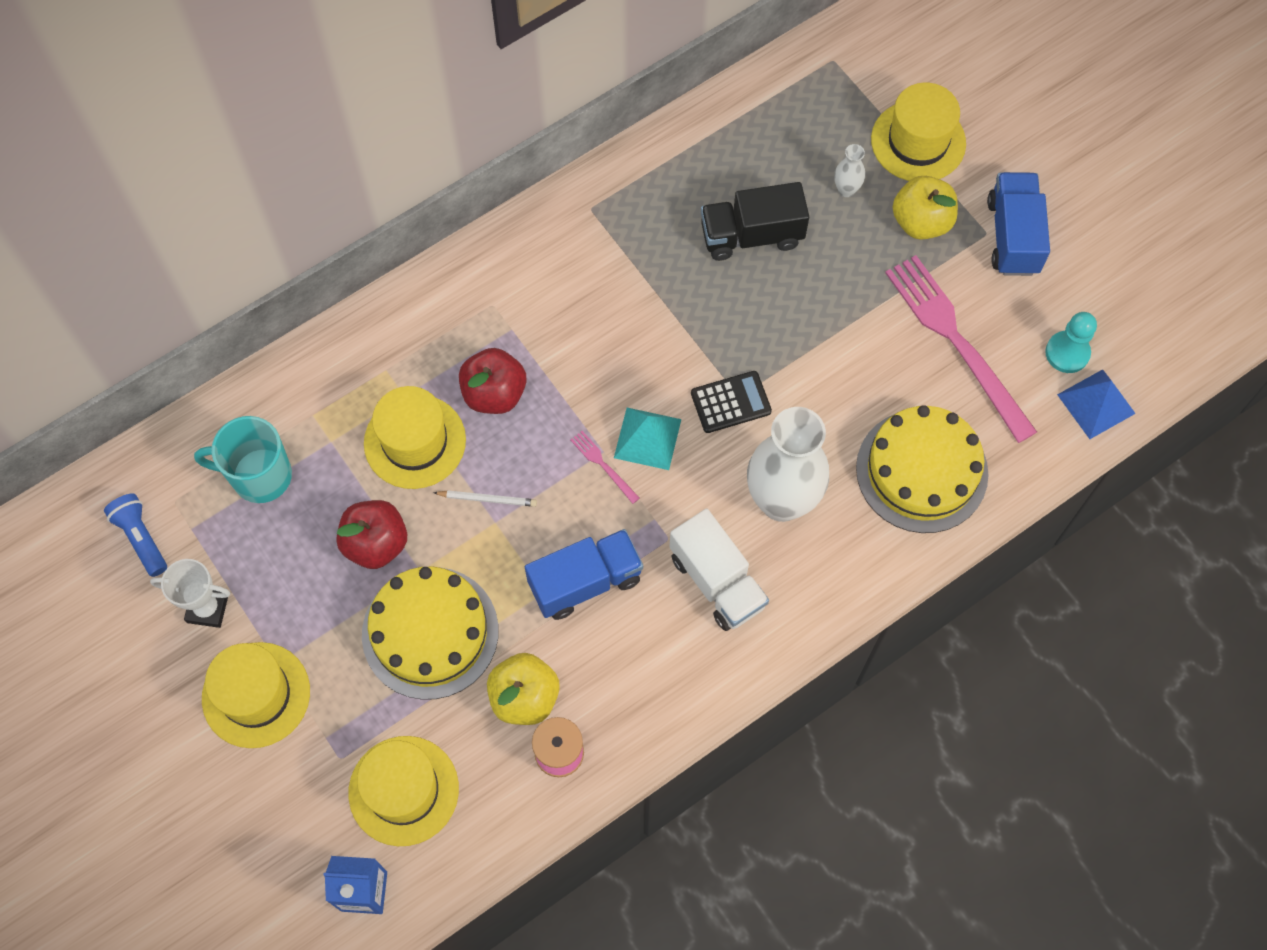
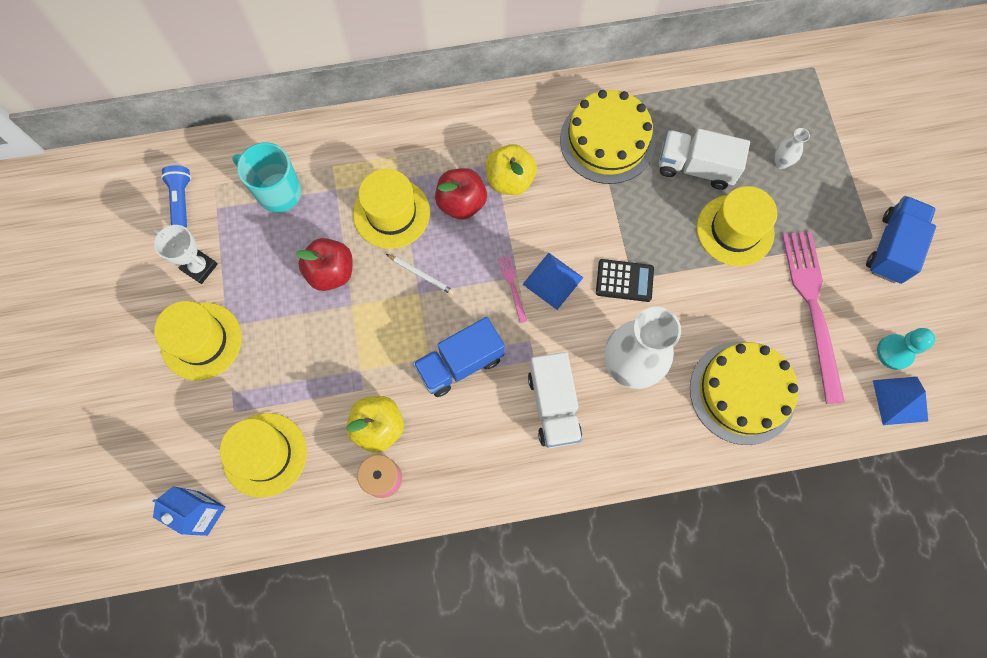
camera: 25 degrees right, 5 degrees up
(430, 632) = (337, 351): yellow cake -> yellow cake (607, 140)
(585, 582) = (460, 364): blue truck -> blue truck turned 150 degrees clockwise
(647, 438) = (552, 281): turquoise pyramid -> blue pyramid
(751, 235) = (695, 168): black truck -> white truck
(918, 141) = (850, 150): yellow hat -> yellow hat (735, 230)
(921, 222) = (826, 209): yellow apple -> yellow apple (510, 180)

